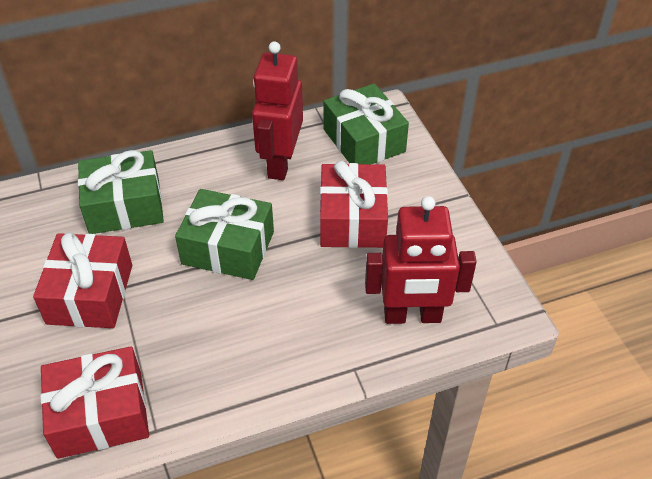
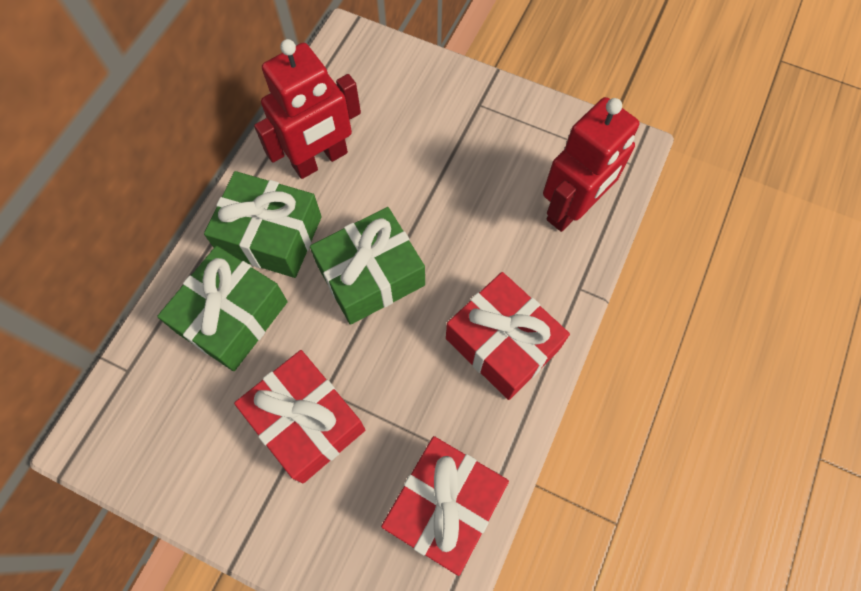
camera: 45 degrees left, 20 degrees up
(280, 163) = (320, 160): red robot -> red robot turned 90 degrees counterclockwise
(352, 219) = (439, 164): red gift -> red gift (502, 343)
(364, 140) = (365, 81): green gift -> green gift (270, 235)

